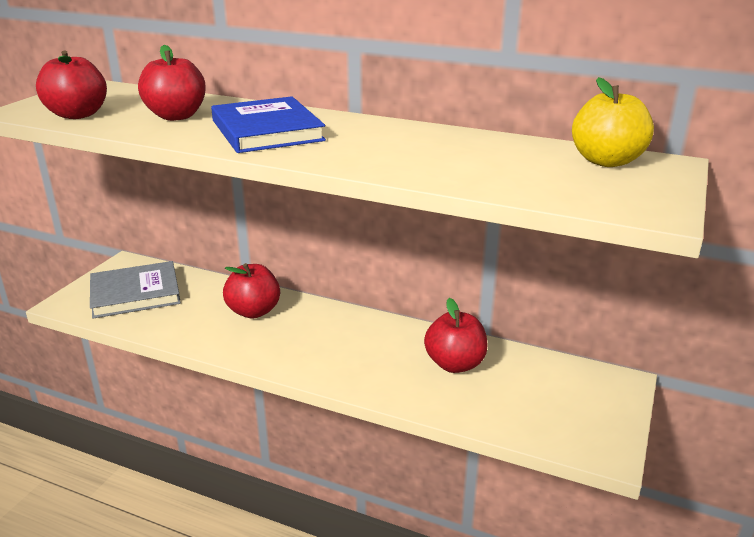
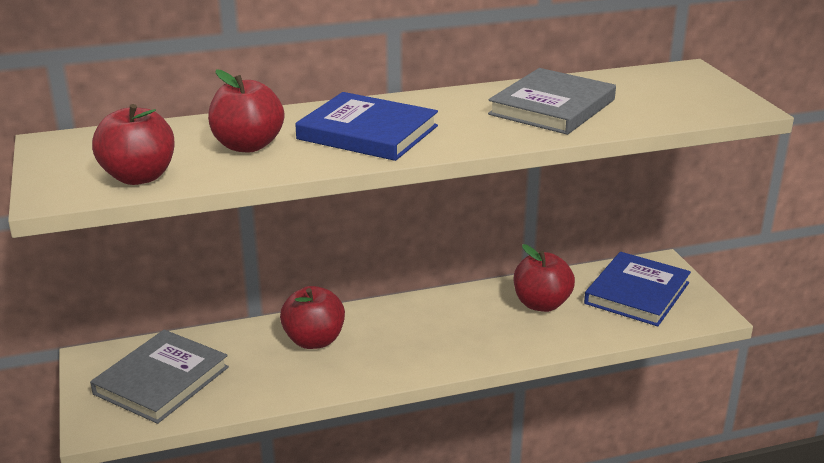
camera: 40 degrees left, 0 degrees up
(451, 154) = (552, 107): none -> grey book
(557, 396) = (637, 293): none -> blue book
(606, 161) = (653, 79): yellow apple -> none

